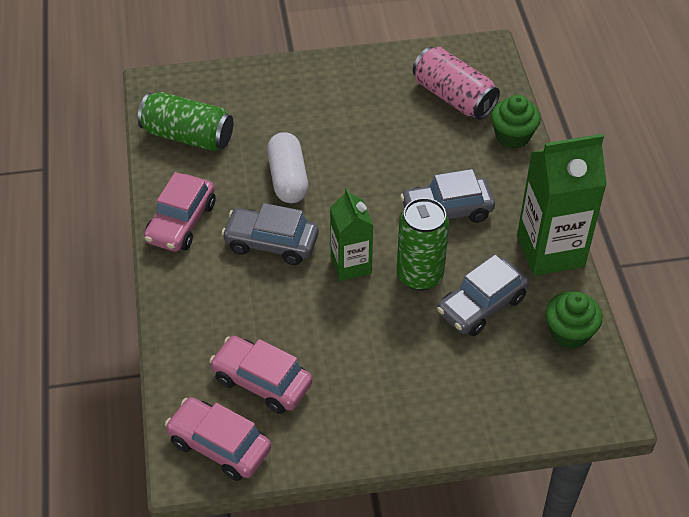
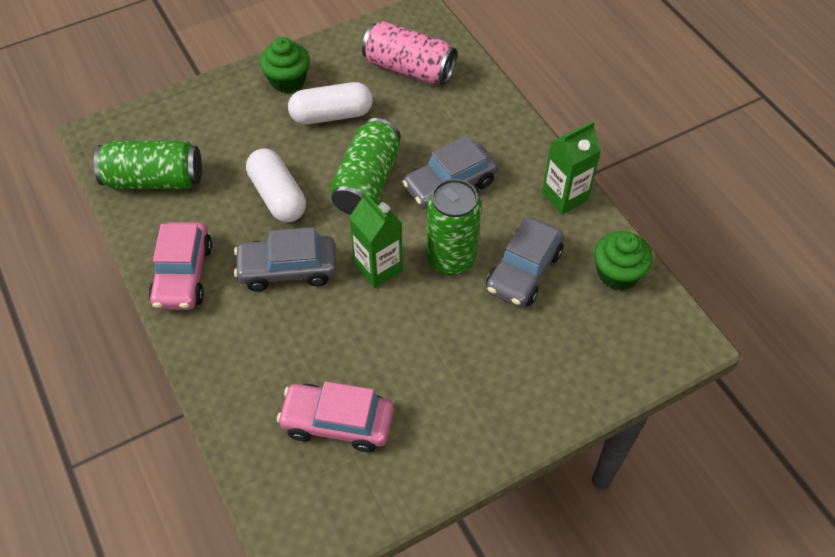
camera: 20 degrees left, 5 degrees up
(219, 446) = (320, 509): pink car -> none
(365, 120) = (331, 115): none -> white capsule
(372, 187) = (367, 181): none -> green can
(512, 136) = (481, 92): green cupcake -> green cupcake (287, 80)
(550, 251) = (564, 196): green carton -> green carton, size x0.61

